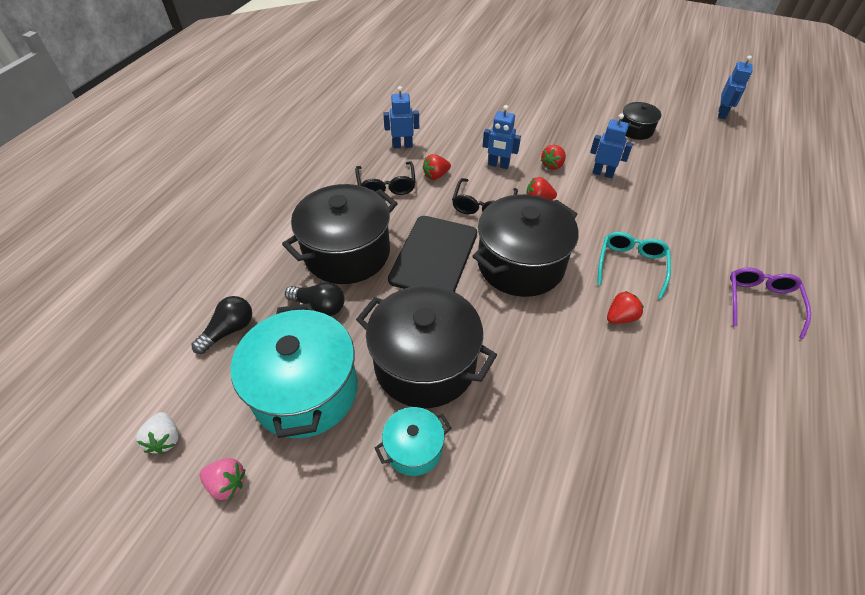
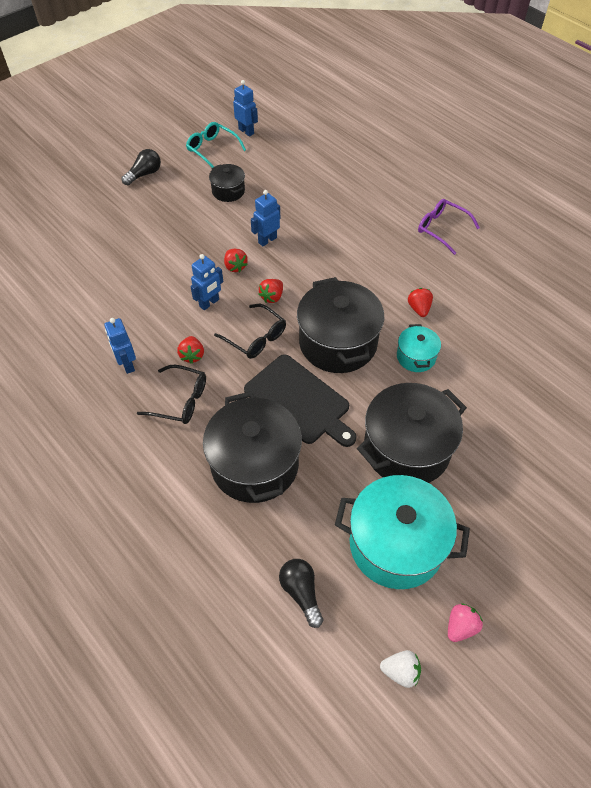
camera: 65 degrees left, 5 degrees up
(319, 306) = (309, 507): black light bulb -> black light bulb (144, 174)
(402, 145) = (127, 364): blue robot -> blue robot turned 45 degrees counterclockwise
(414, 449) = (477, 484): turquoise pot -> turquoise pot (416, 357)
(631, 265) = (375, 277): turquoise glasses -> turquoise glasses (212, 149)

